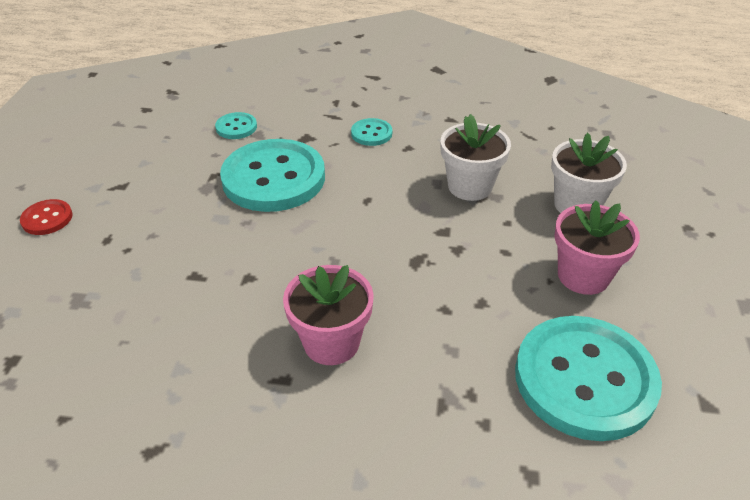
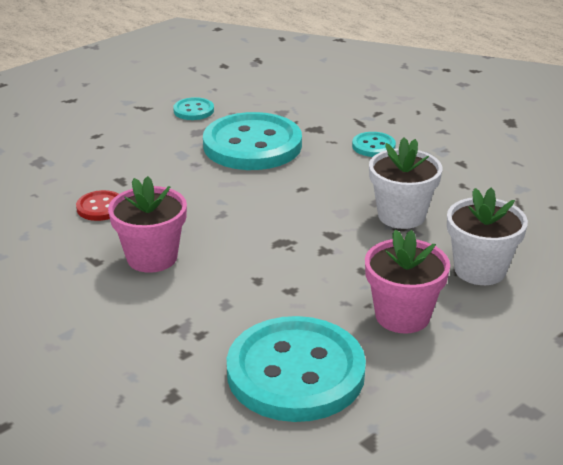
camera: 40 degrees right, 10 degrees down
(47, 219) = (77, 108): red button -> red button (100, 207)
(236, 127) = (272, 101): turquoise button -> turquoise button (193, 110)

